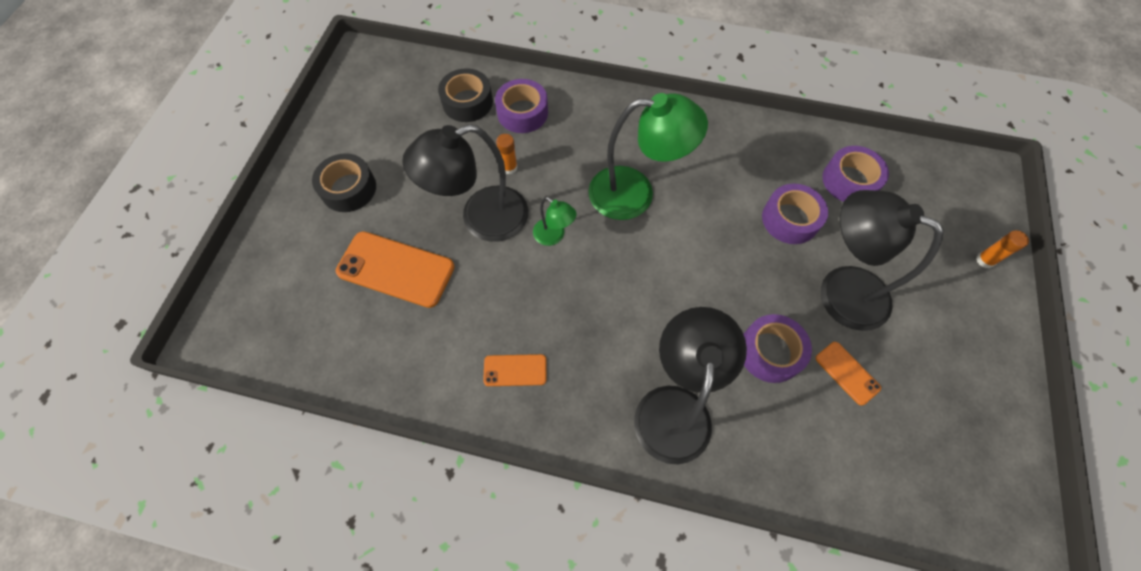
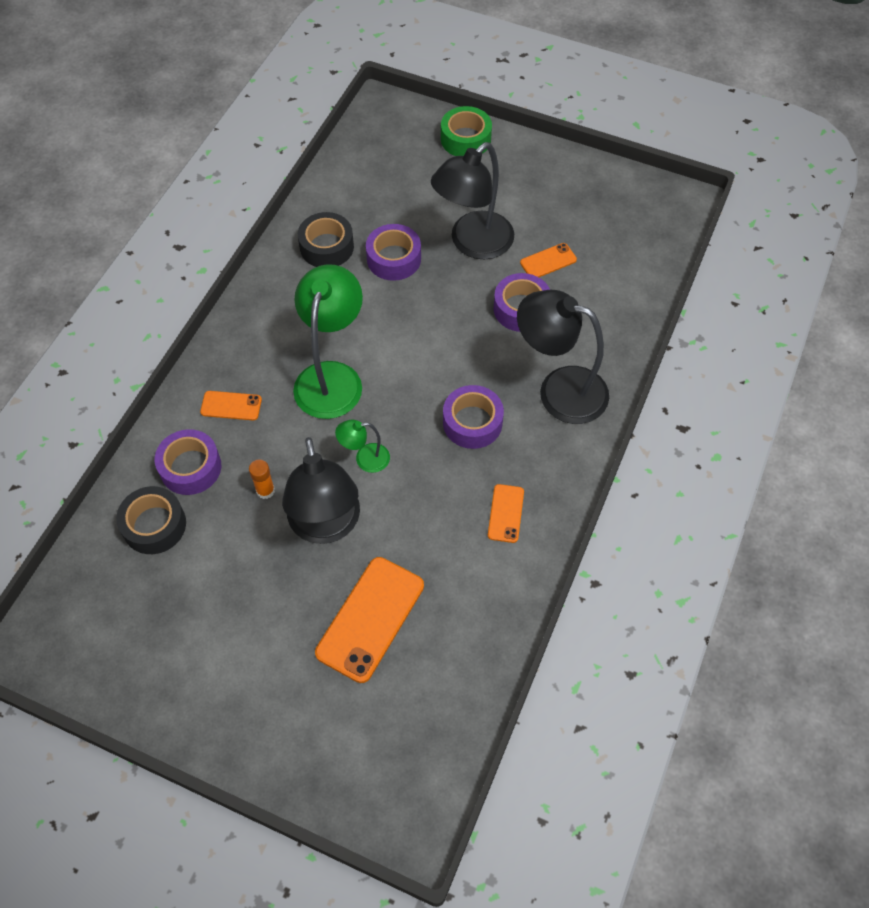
camera: 80 degrees left, 5 degrees down
(348, 188) = (246, 669): black tape -> black tape (327, 247)
(554, 236) = (365, 459): green lamp -> green lamp turned 150 degrees counterclockwise
(587, 126) = (231, 406): none -> orange phone
(849, 181) = (363, 203): purple tape -> purple tape (472, 422)
(985, 260) = (465, 139): orange glue stick -> green tape

